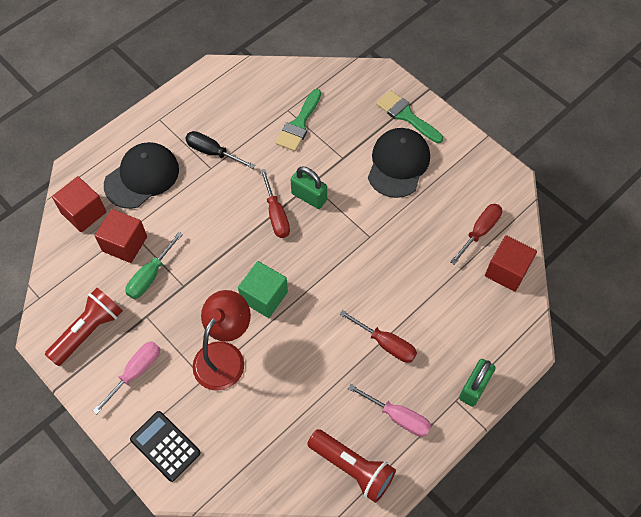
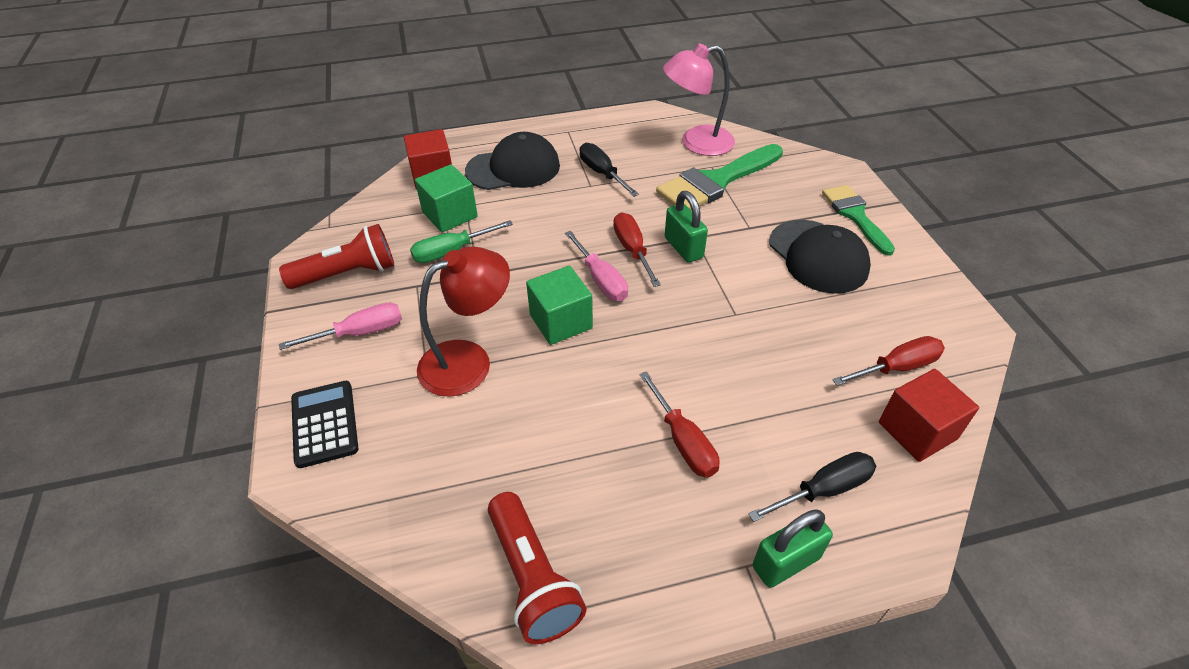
camera: 30 degrees right, 15 degrees down
(125, 244) = (450, 215): red cube -> green cube
(264, 90) = (696, 143): none -> pink lamp
(276, 215) = (632, 250): red screwdriver -> red screwdriver turned 150 degrees clockwise
(299, 124) = (716, 182): green brush -> green brush, size x1.52
(398, 164) = (818, 256): black cap -> black cap turned 105 degrees clockwise
(398, 417) = (643, 543): pink screwdriver -> pink screwdriver (601, 280)
(474, 335) = (823, 490): none -> black screwdriver

